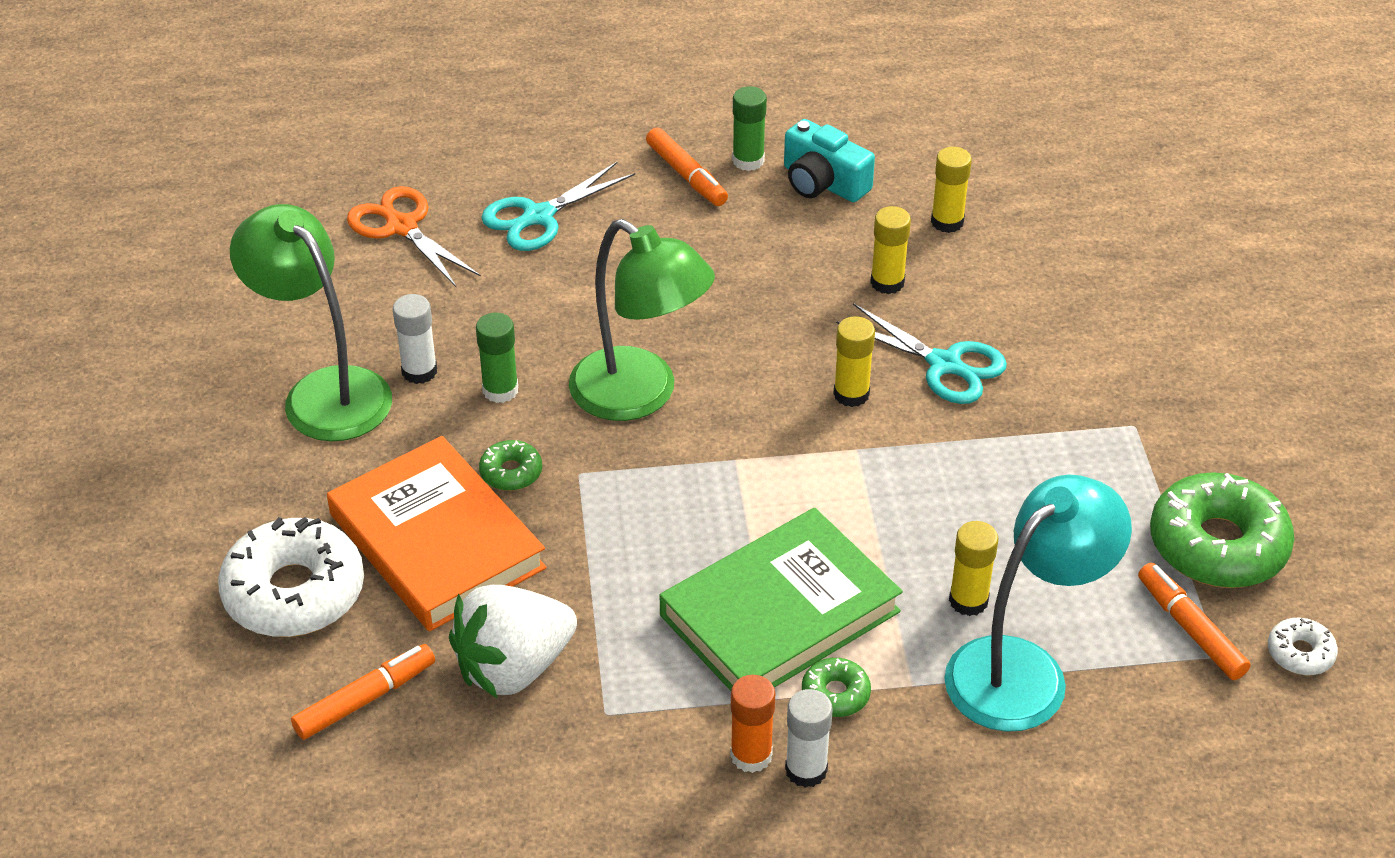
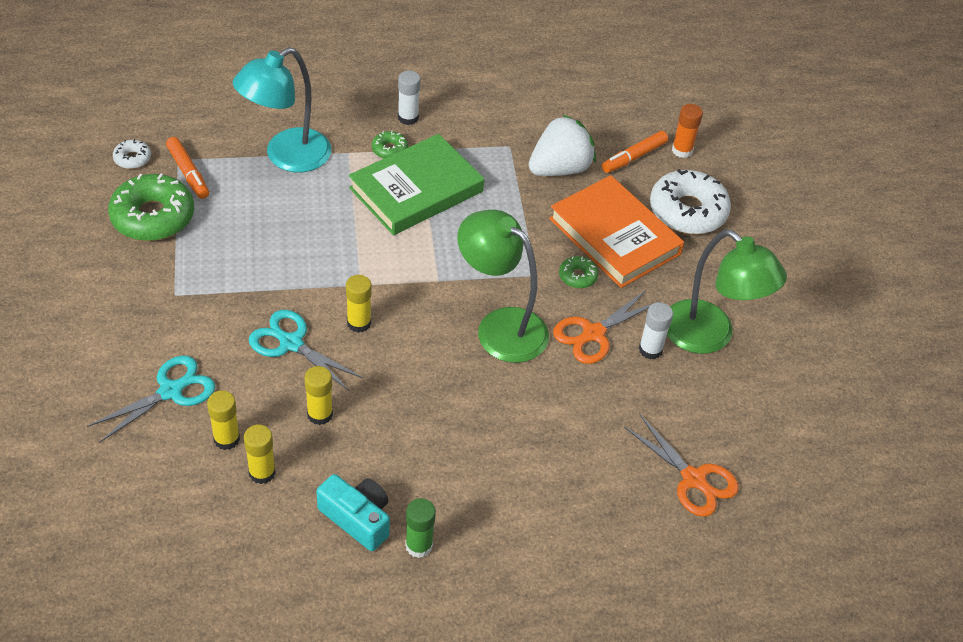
camera: 175 degrees right, 5 degrees up
(500, 390) = (593, 333): green glue stick -> orange scissors
(538, 216) = (588, 487): turquoise scissors -> turquoise scissors (171, 391)
(686, 175) = (471, 529): orange marker -> none
(751, 755) = (435, 125): orange glue stick -> orange glue stick (682, 150)
(968, 601) = (309, 192): yellow glue stick -> yellow glue stick (226, 439)

